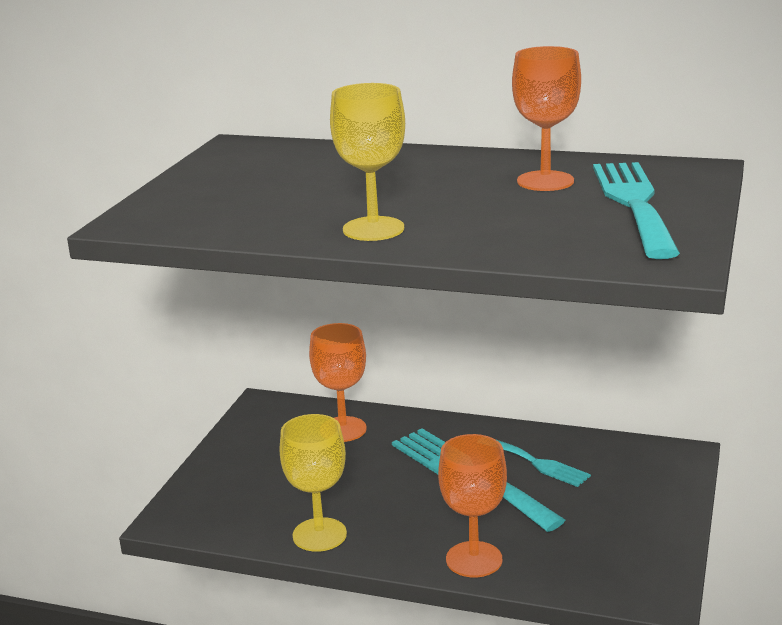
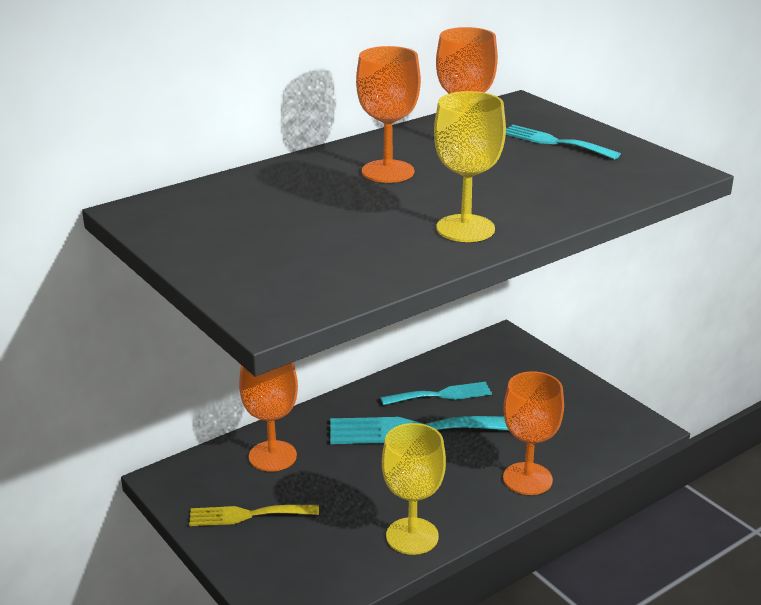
camera: 55 degrees left, 5 degrees up
(260, 453) = (247, 515): none -> yellow fork
(440, 176) = (388, 171): none -> orange goblet
(634, 204) = (554, 142): turquoise fork -> turquoise fork, size x0.58

